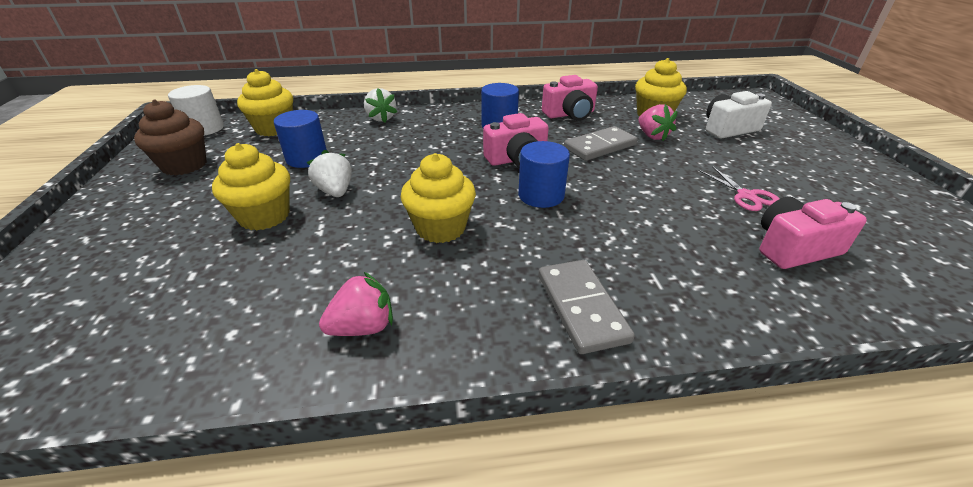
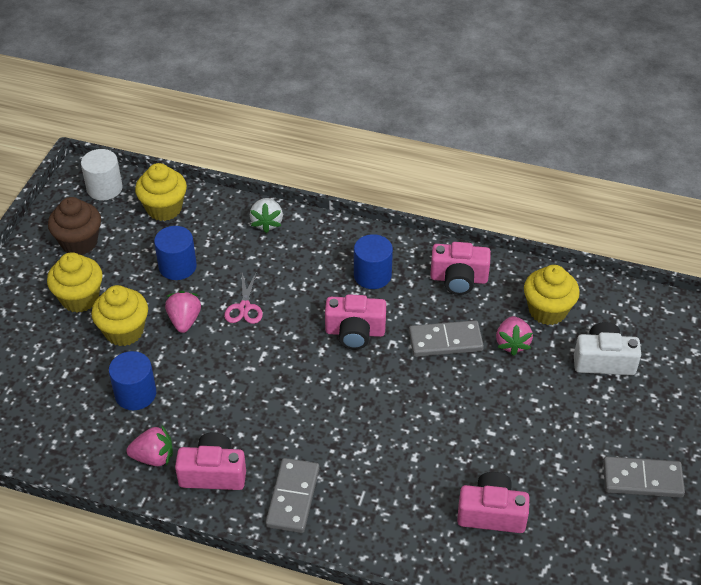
camera: 25 degrees right, 10 degrees up
(335, 191) = (184, 320): white strawberry -> pink strawberry
(441, 228) = (243, 392): yellow cupcake -> yellow cupcake (80, 298)
(459, 317) = (213, 473): none -> pink camera
(541, 195) = (342, 385): blue cylinder -> blue cylinder (135, 394)
(746, 196) = (516, 451): pink scissors -> pink scissors (244, 307)
(863, 184) = (642, 479): none -> grey domino

